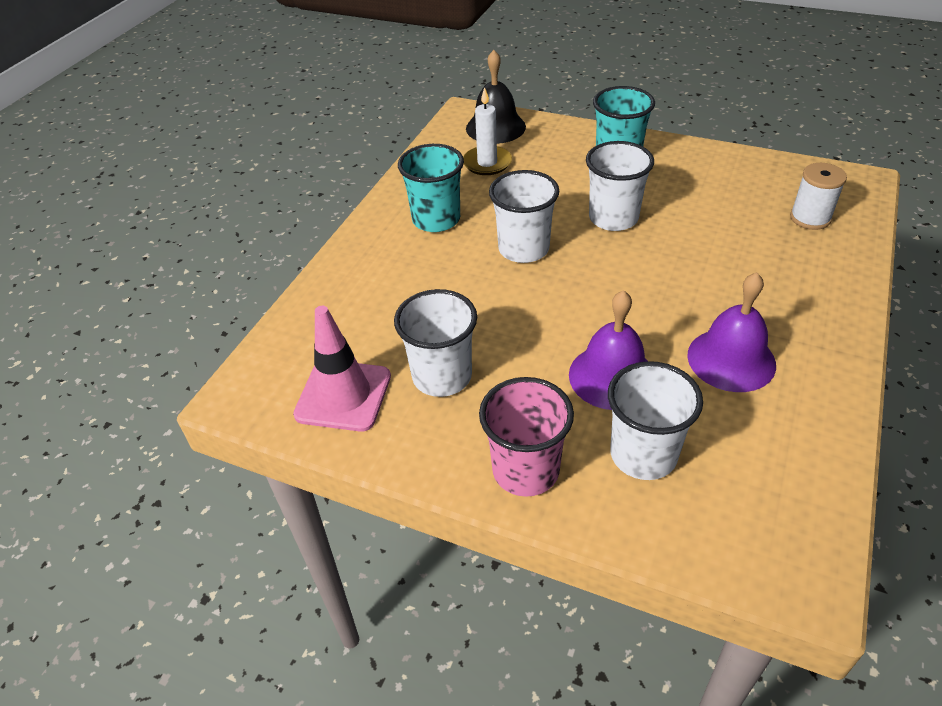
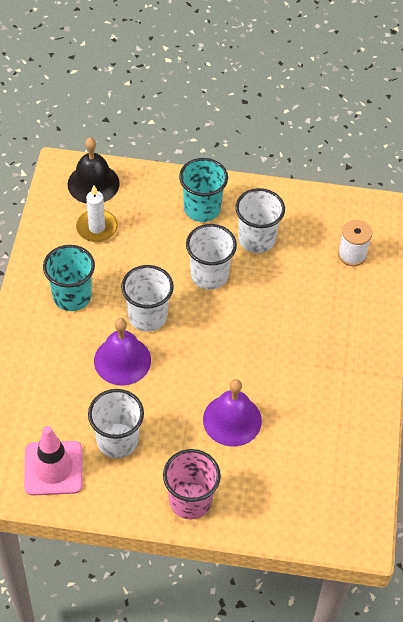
camera: 20 degrees left, 10 degrees up
(643, 455) = (261, 475): white cup -> white cup (256, 239)
(731, 359) = (307, 392): purple bell -> purple bell (122, 360)

